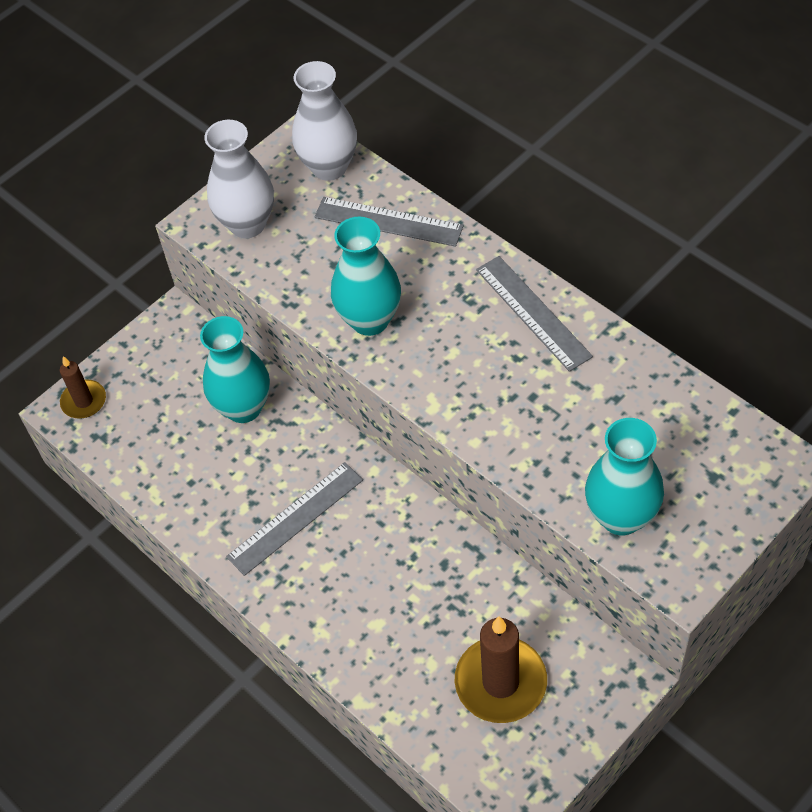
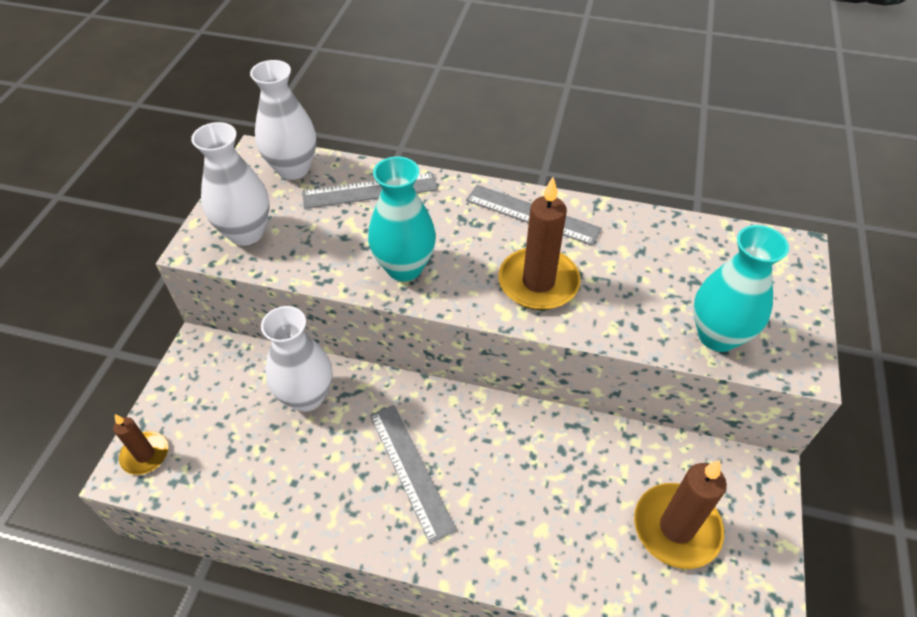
camera: 35 degrees left, 5 degrees down
(243, 408) = (306, 396): turquoise vase -> white vase
(295, 518) = (410, 470): grey ruler -> grey ruler turned 45 degrees counterclockwise
(486, 388) = (538, 282): none -> brown candle

